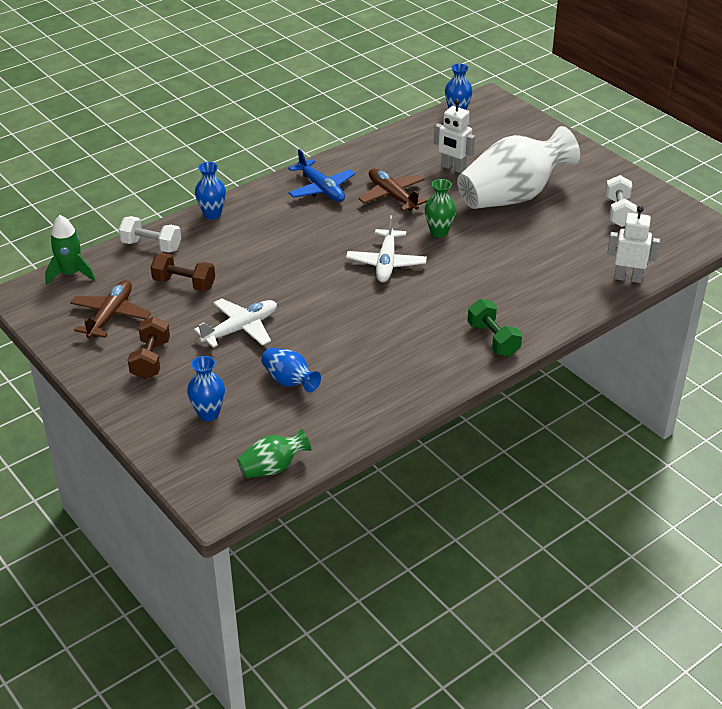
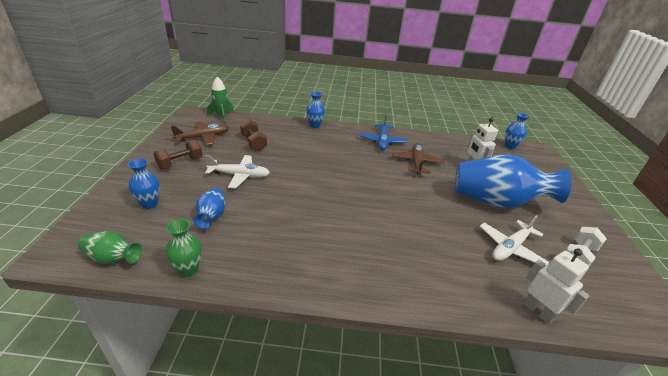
camera: 40 degrees right, 5 degrees down
(151, 246) = (269, 123): white dumbbell -> none
(386, 263) = (364, 191): white plane -> white plane (510, 248)
(439, 232) = (420, 193): green vase -> green vase (188, 270)
(493, 339) = (365, 281): green dumbbell -> none
(513, 197) = (496, 202): white vase -> blue vase

